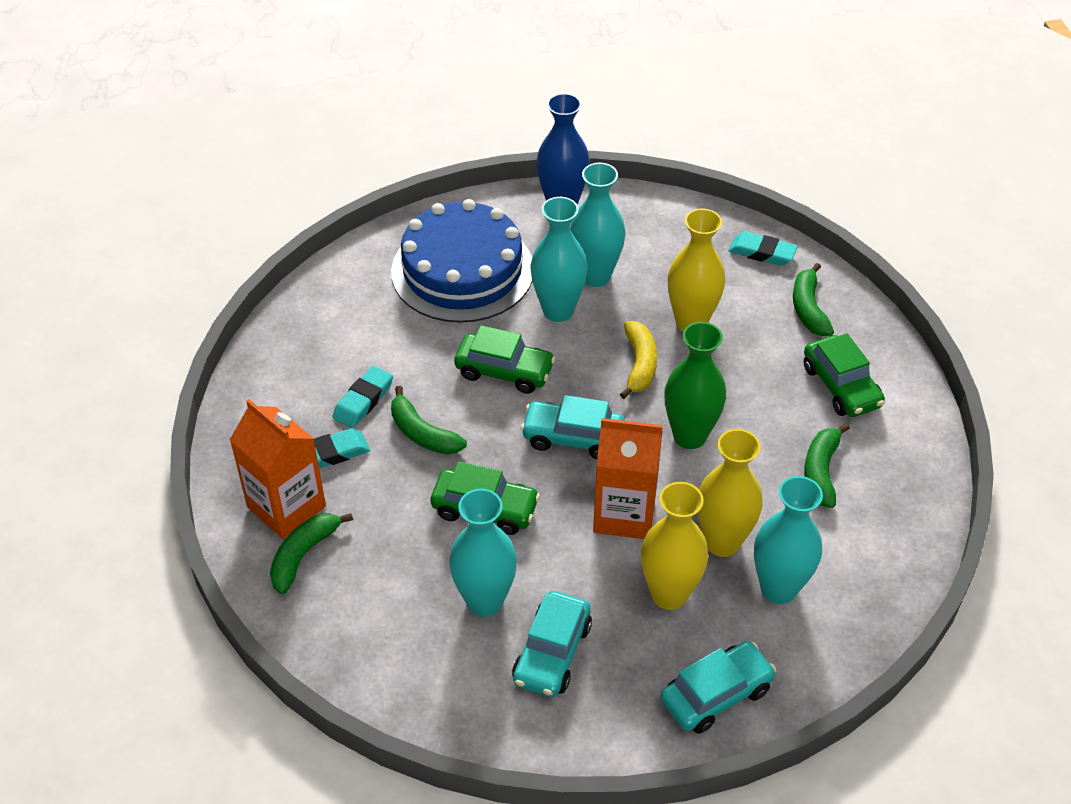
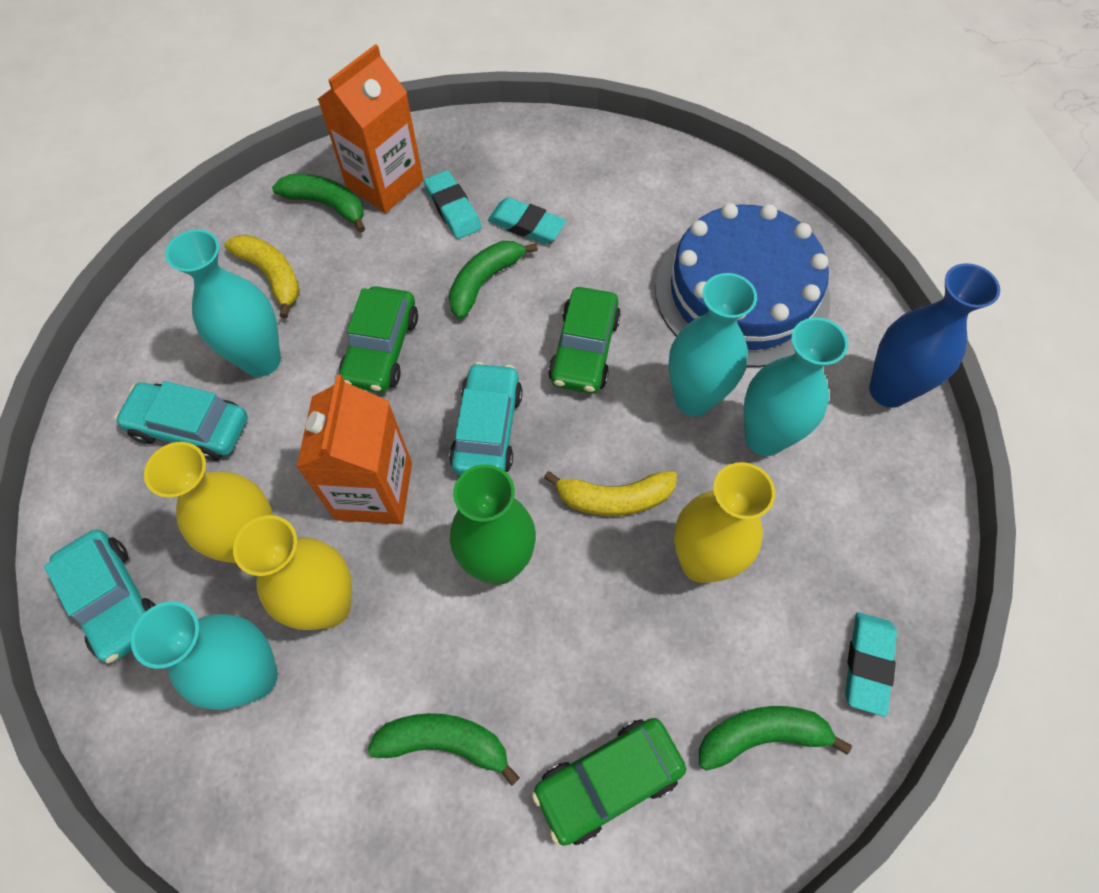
camera: 85 degrees right, 15 degrees up
(386, 598) = (272, 276): none -> yellow banana

